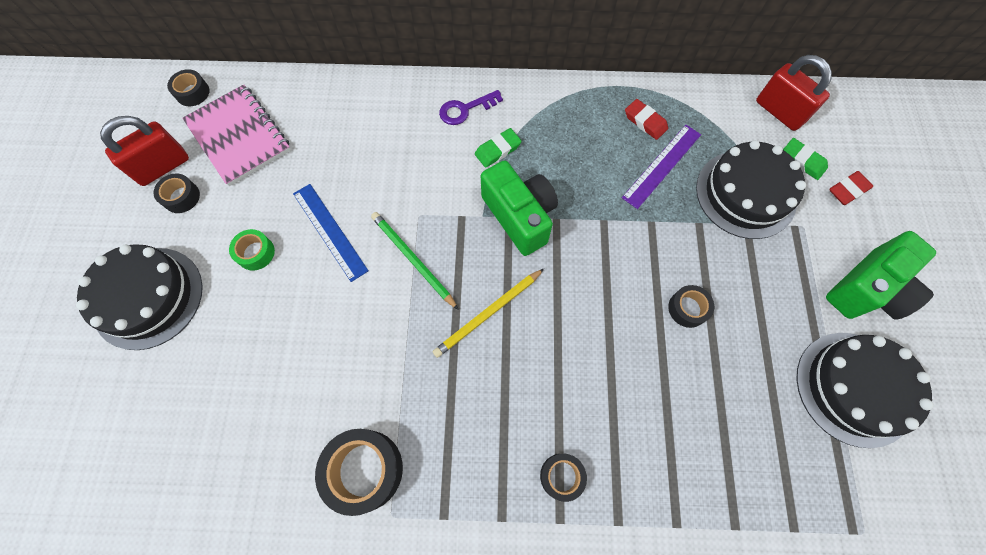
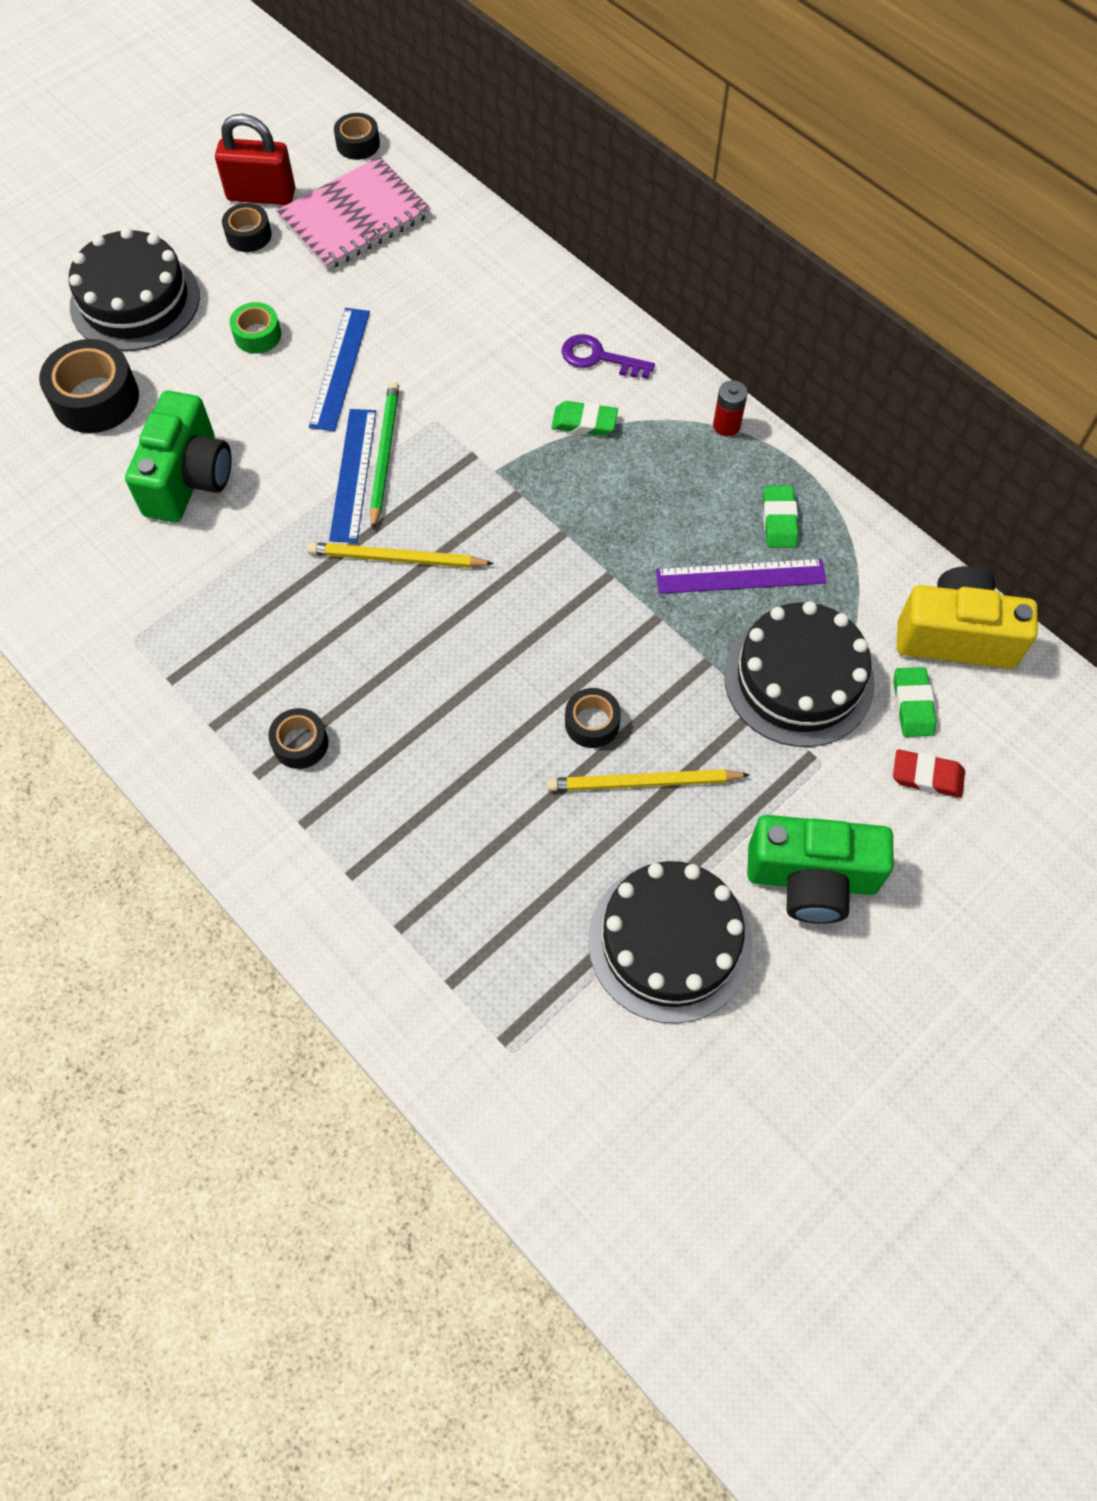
camera: 45 degrees right, 5 degrees down
(239, 136) = (355, 218): pink notebook -> pink notebook turned 45 degrees clockwise
(364, 470) = (151, 587): black tape -> black tape (95, 398)
(408, 287) = (353, 474): none -> blue ruler
(519, 216) = (530, 501): green camera -> green camera (189, 479)
(566, 94) = (726, 425): none -> red battery
(645, 122) = (779, 520): red eraser -> green eraser
(746, 316) = (643, 783): none -> yellow pencil
(779, 112) = (955, 636): red padlock -> yellow camera

